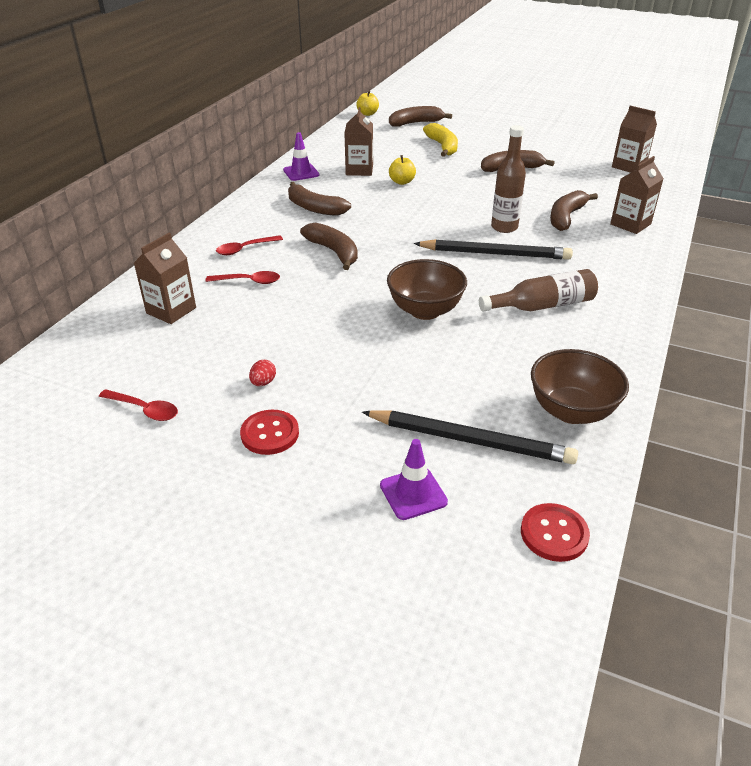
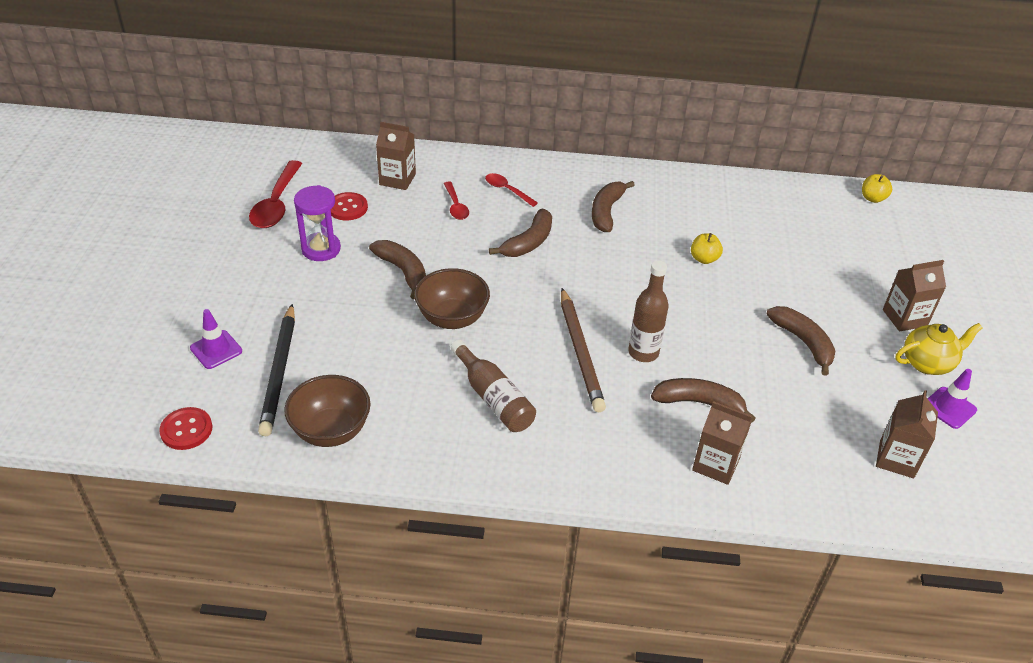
camera: 70 degrees right, 5 degrees up
(145, 409) = (276, 204): red spoon -> red spoon, size x1.76
(263, 382) = (321, 249): red egg -> purple hourglass
(270, 434) = (264, 267): red button -> red button (347, 208)
(301, 172) = (678, 186): purple traffic cone -> purple traffic cone (949, 408)
(359, 170) = (712, 223): brown carton -> brown carton (904, 318)
(415, 123) = (877, 241): brown banana -> brown banana (403, 272)
(443, 146) = (824, 275): yellow banana -> none
(495, 254) = (580, 352): black pencil -> brown pencil
(543, 138) = (928, 363): none -> yellow teapot

